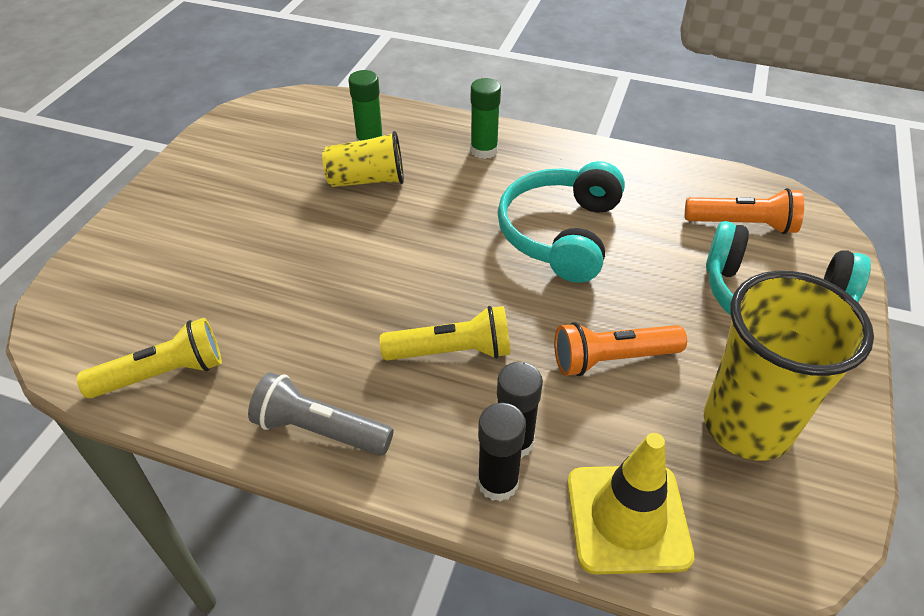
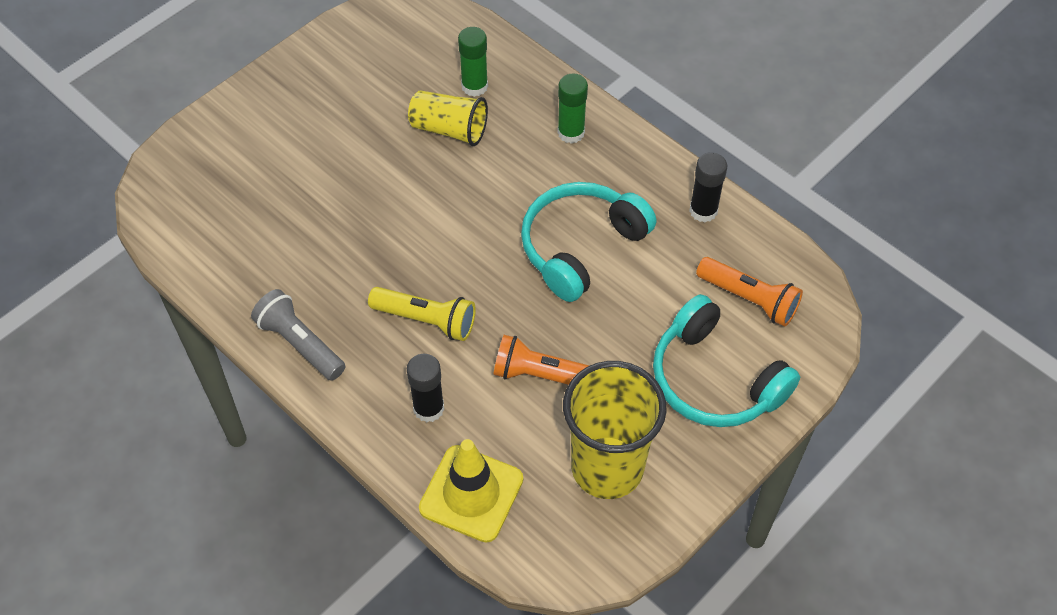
camera: 25 degrees right, 10 degrees up
(163, 374) = (213, 256): yellow flashlight -> none
(498, 482) = (399, 432): black glue stick -> black glue stick (703, 211)

